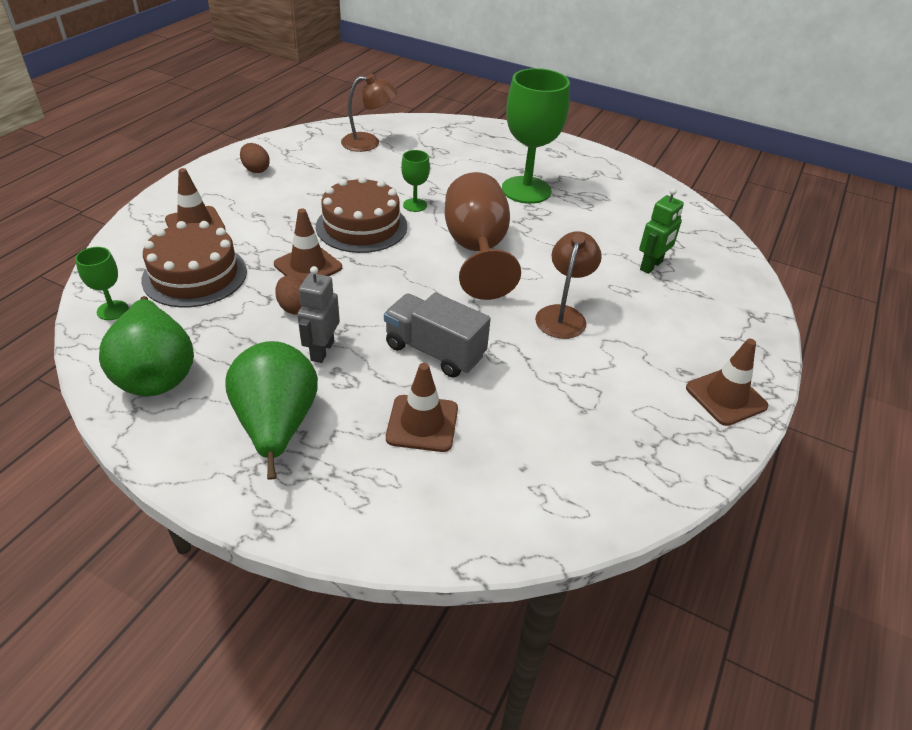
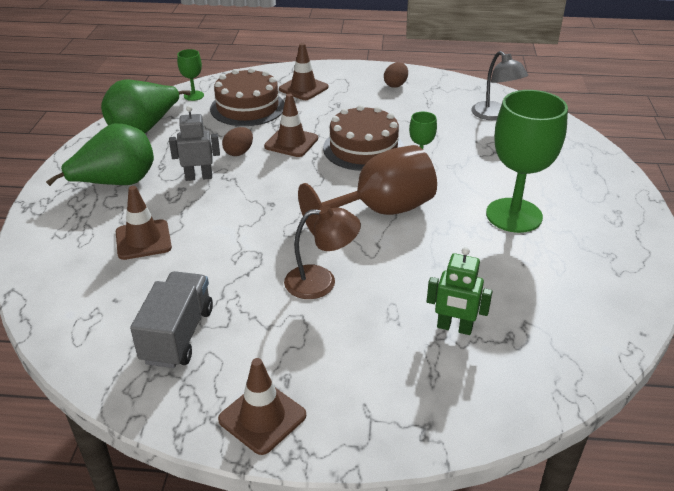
camera: 70 degrees right, 5 degrees down
(369, 143) = (495, 115): brown lamp -> grey lamp
(434, 351) = (227, 224): grey truck -> grey truck (178, 335)

